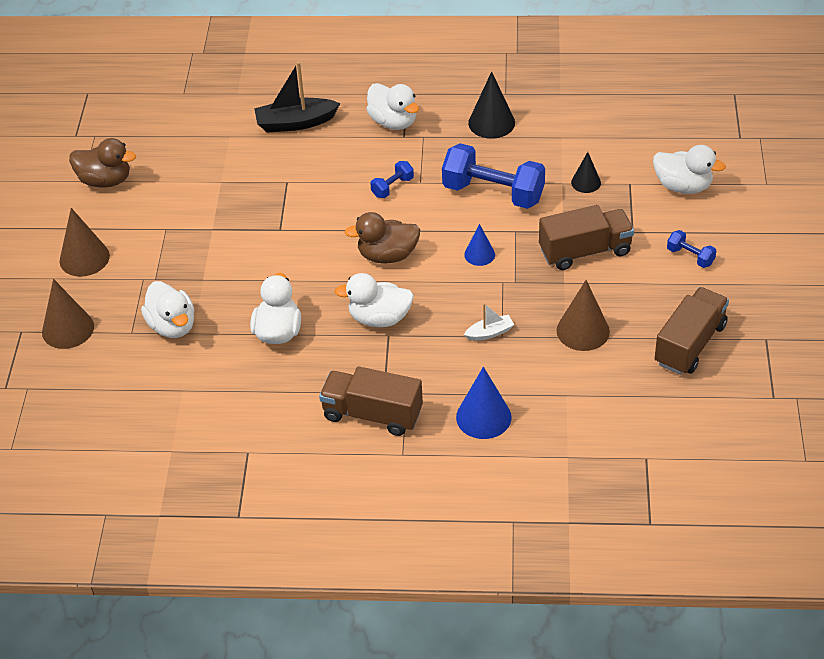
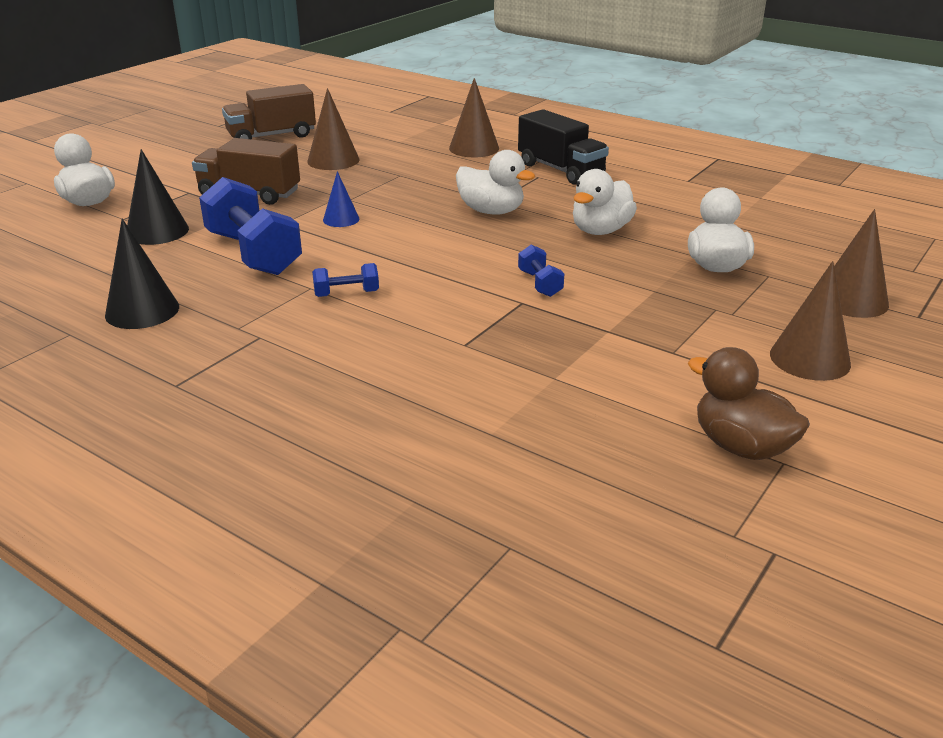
camera: 150 degrees left, 15 degrees down
(295, 123) = (373, 410): black boat -> none
(372, 414) = (560, 170): brown truck -> black truck
(387, 255) = (429, 245): brown duck -> none
(393, 122) = (246, 357): white duck -> none
(483, 417) = (474, 148): blue cone -> brown cone
(489, 333) = (407, 178): white boat -> none
(586, 182) = (157, 231): black cone -> black cone, size x1.64
(690, 257) = (178, 167): blue dumbbell -> blue dumbbell (540, 284)

